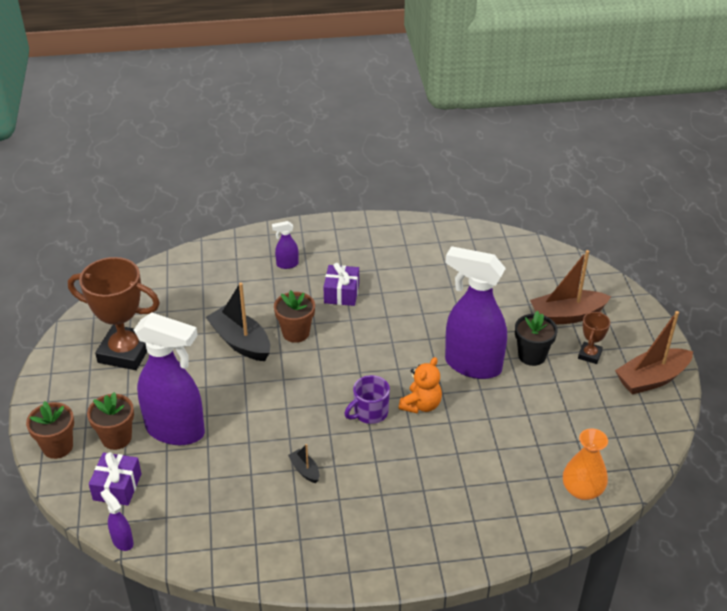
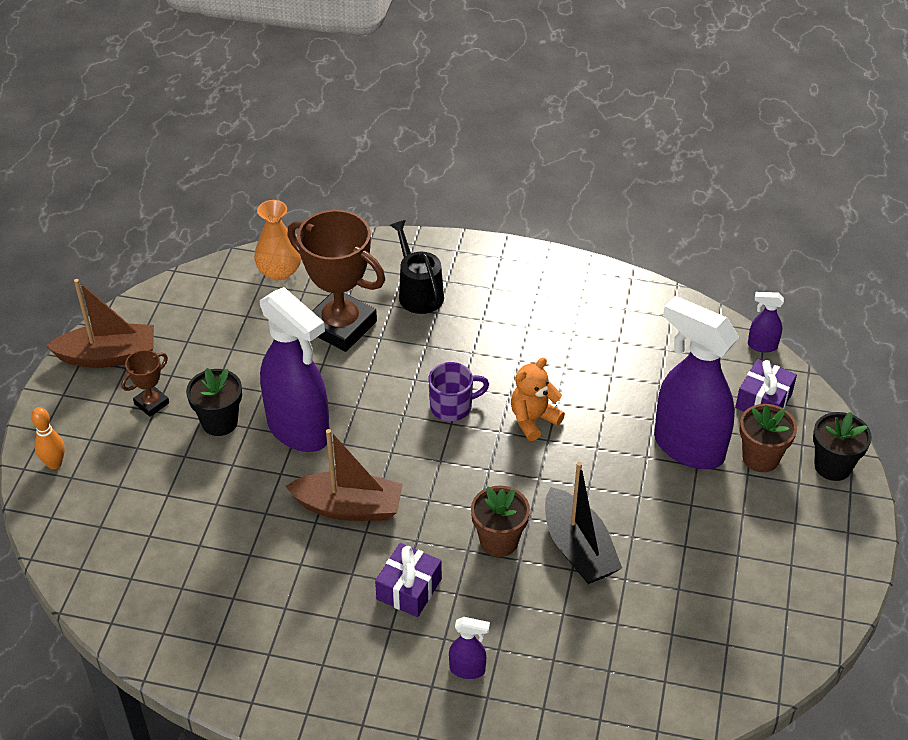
camera: 160 degrees left, 5 degrees up
(57, 447) = (833, 466): brown flower pot -> black flower pot
(122, 541) = (762, 346): purple spray bottle -> purple spray bottle turned 120 degrees clockwise
(125, 352) = (740, 578): brown trophy -> brown trophy (341, 326)
(305, 470) = (552, 363): black boat -> none
(421, 405) = (389, 399): orange teddy bear -> orange teddy bear (533, 420)
(449, 504) = (418, 293): none -> black watering can
(567, 315) = (133, 463): brown boat -> brown boat (348, 507)
(616, 302) = (54, 463): none -> orange bowling pin

